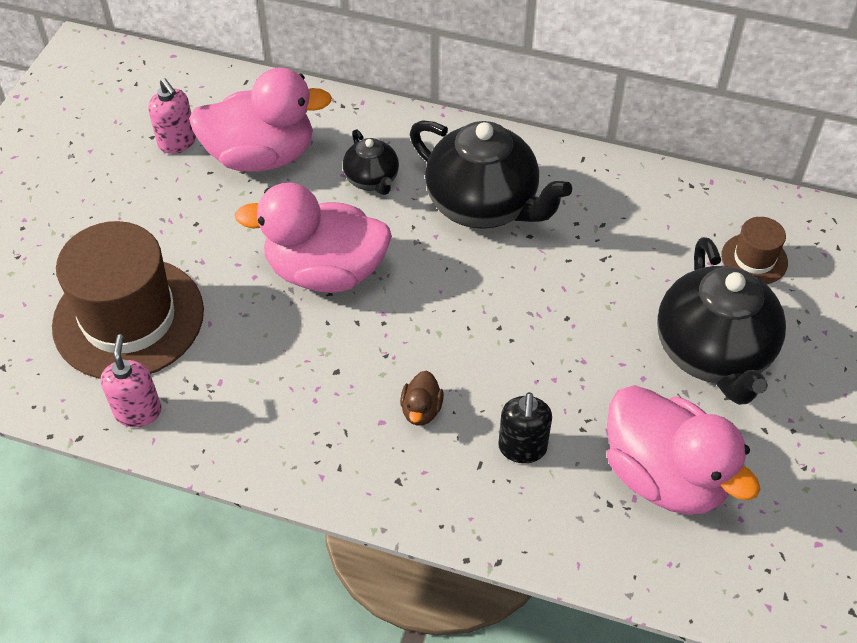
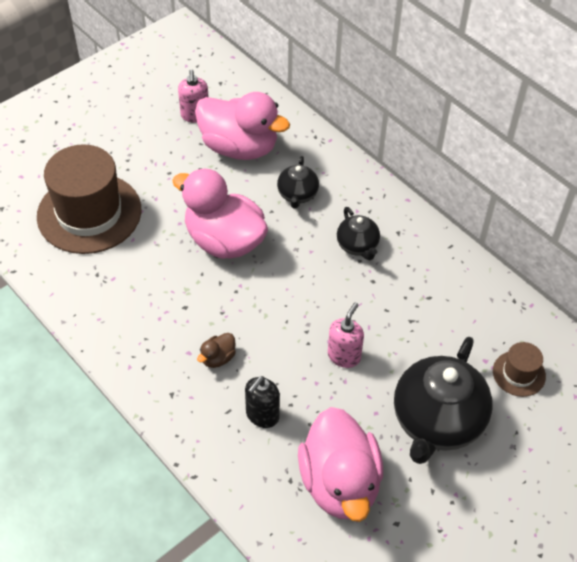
camera: 30 degrees right, 0 degrees up
(138, 411) = (55, 272): pink soap dispenser -> pink soap dispenser (344, 356)
(483, 205) = (357, 246): black teapot -> black teapot, size x0.51

